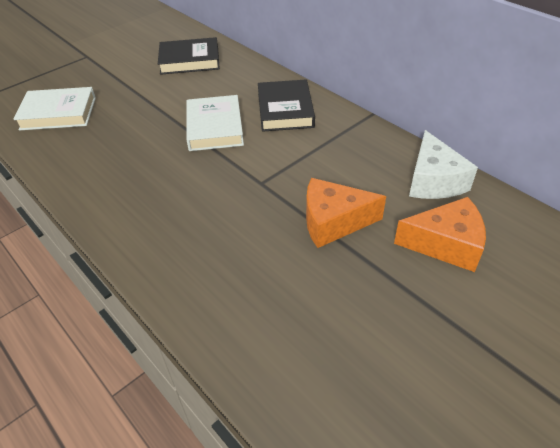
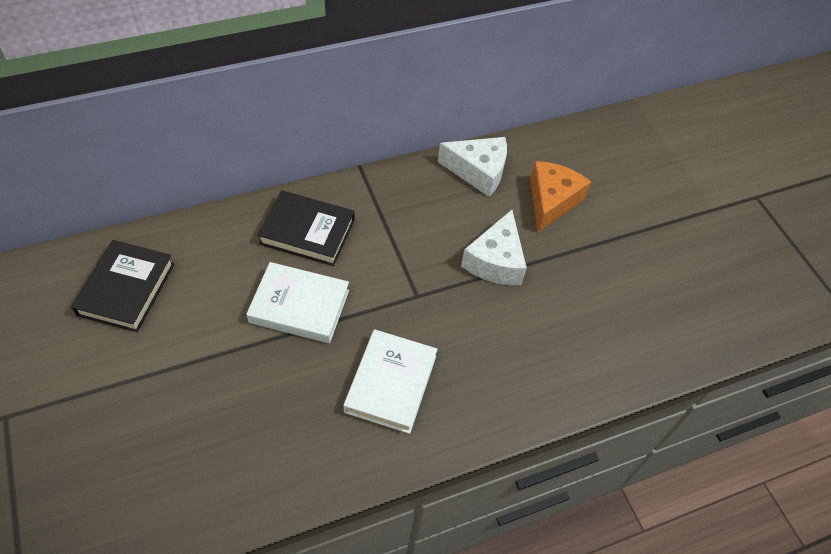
camera: 75 degrees left, 10 degrees up
(58, 113) = (152, 476): white book -> white book (390, 384)
(333, 222) = (495, 261): orange cheese -> white cheese

